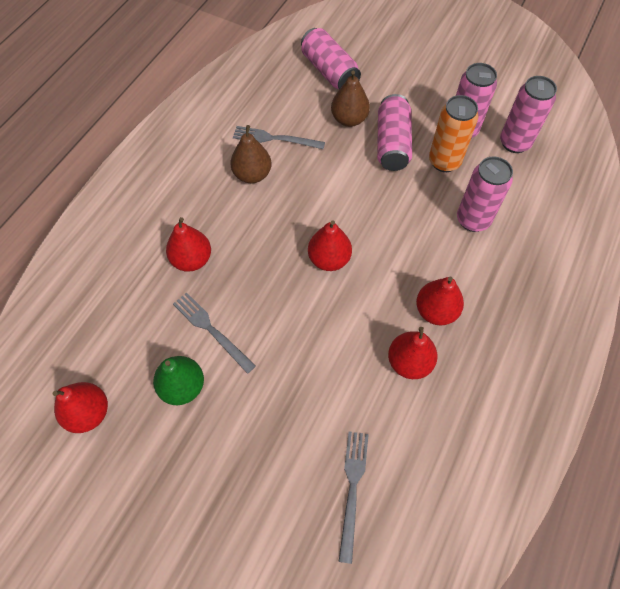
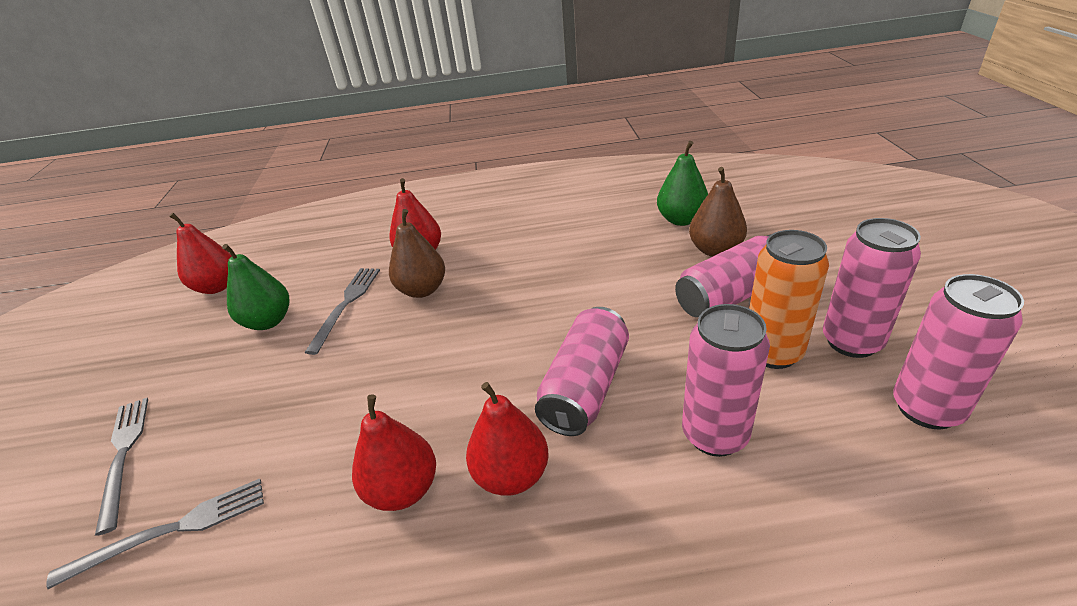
camera: 60 degrees right, 25 degrees down
(252, 175) = (557, 234): brown pear -> brown pear (422, 290)
(275, 139) = (618, 223): grey fork -> grey fork (123, 455)
(304, 110) = (681, 220): none -> green pear
(329, 71) = (757, 207): pink can -> pink can (585, 387)
(329, 259) = (503, 334): red pear -> none

